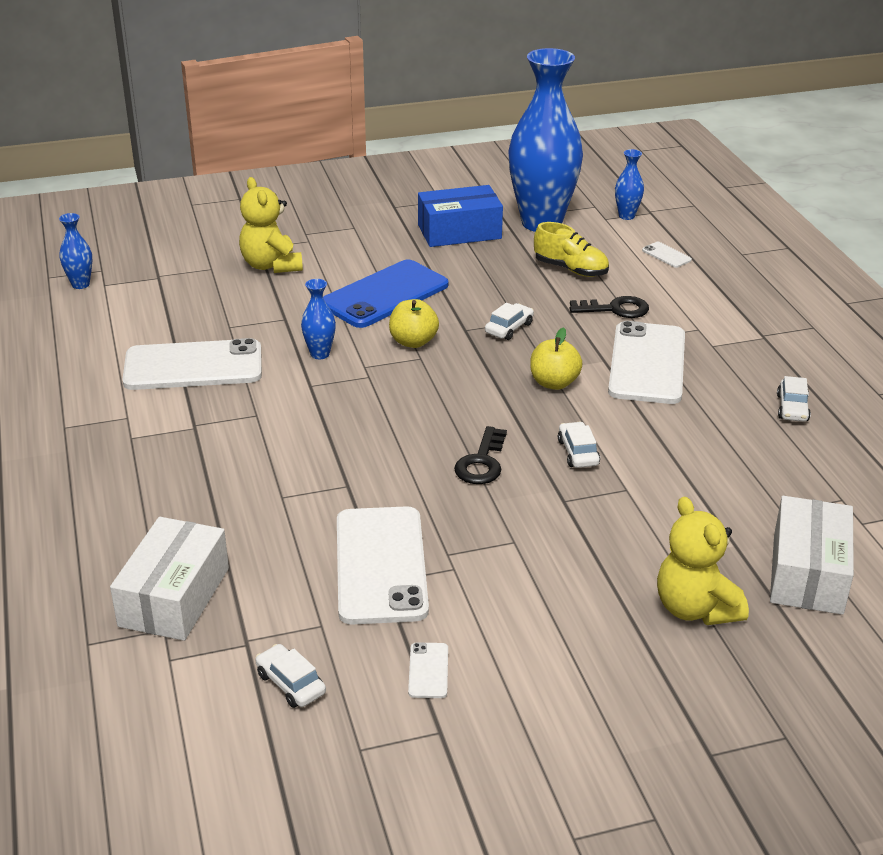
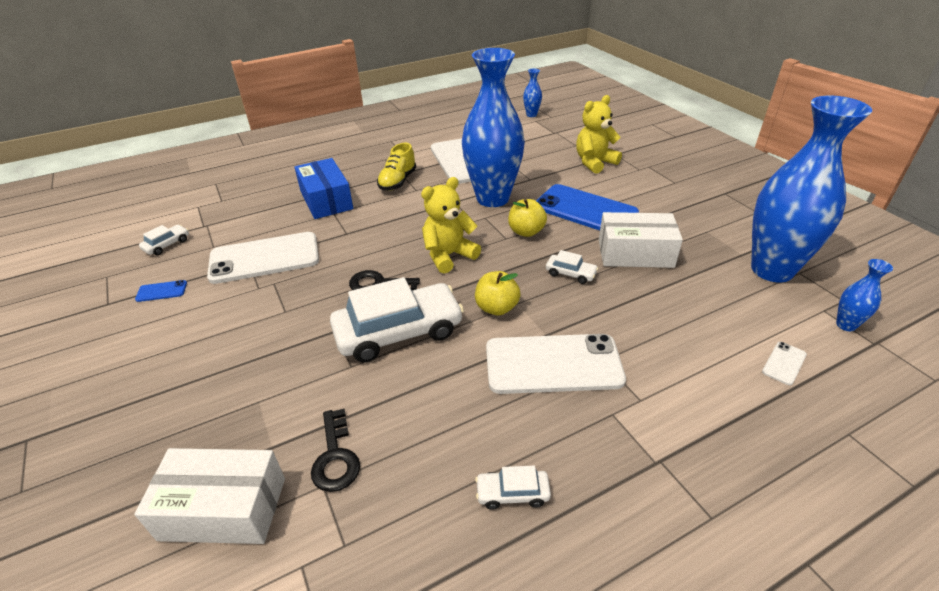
camera: 80 degrees right, 5 degrees up
(174, 597) = (246, 198): white box -> white box (635, 253)
(320, 354) = (492, 198): blue vase -> blue vase, size x2.49
(428, 670) = (161, 291): white phone -> blue phone
(459, 232) = (711, 228): blue box -> blue box (326, 200)
(571, 269) = (697, 297): yellow shoe -> yellow shoe (397, 181)
(578, 452) = (398, 332): white car -> white car, size x2.28
(615, 309) = (641, 334): black key -> black key (335, 457)
(695, 608) = (190, 421): yellow teddy bear -> yellow teddy bear (448, 255)

